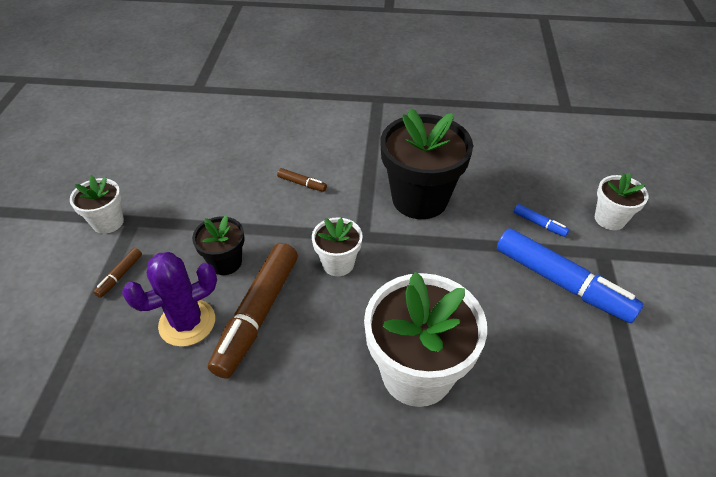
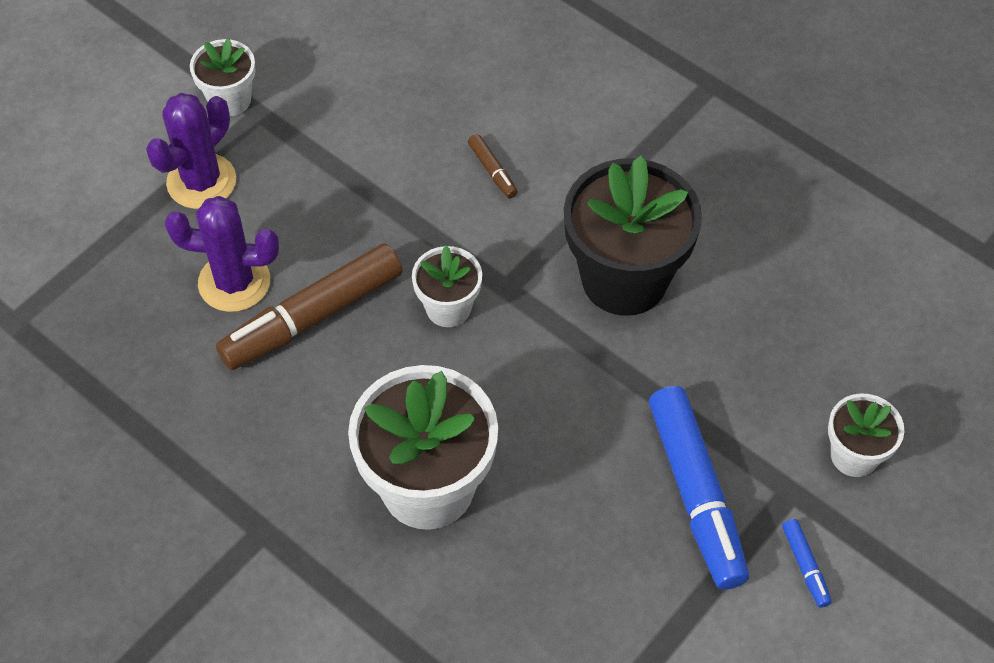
camera: 35 degrees right, 10 degrees up
(120, 275) = (201, 181): brown marker -> purple cactus
(225, 262) = (323, 231): black flower pot -> none
(539, 224) = (749, 405): blue marker -> blue marker (805, 566)

